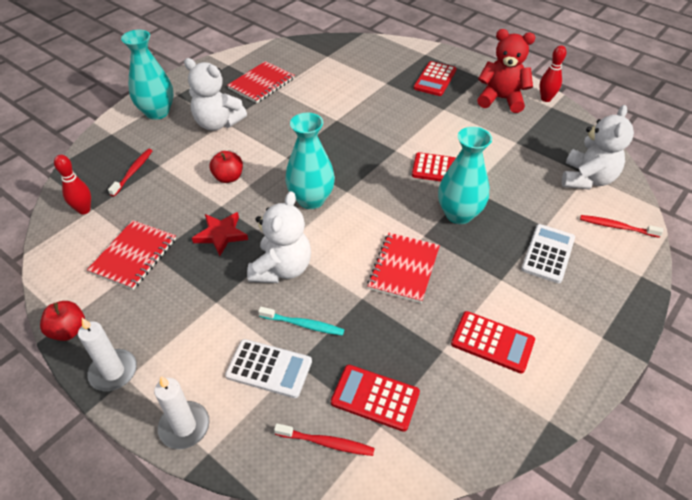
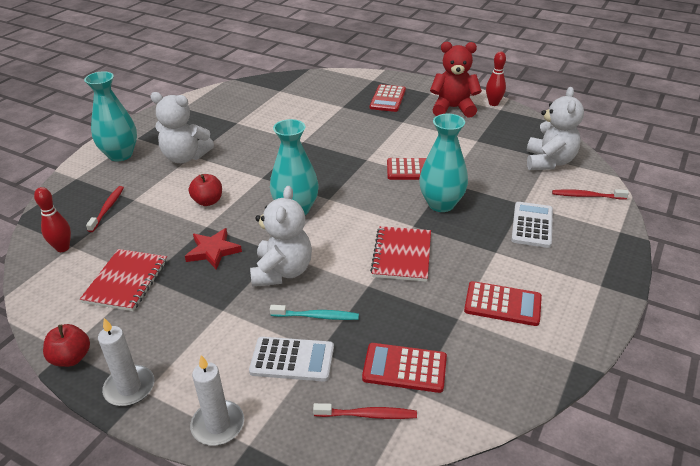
camera: 10 degrees left, 10 degrees down
(261, 84) = (221, 120): red notebook -> none

